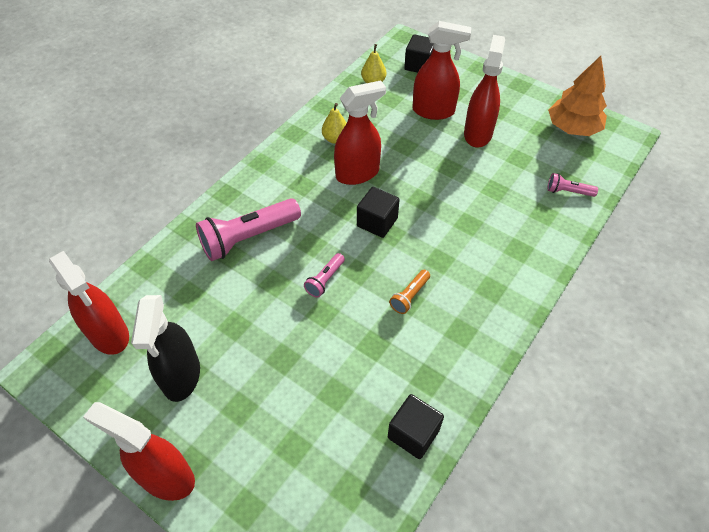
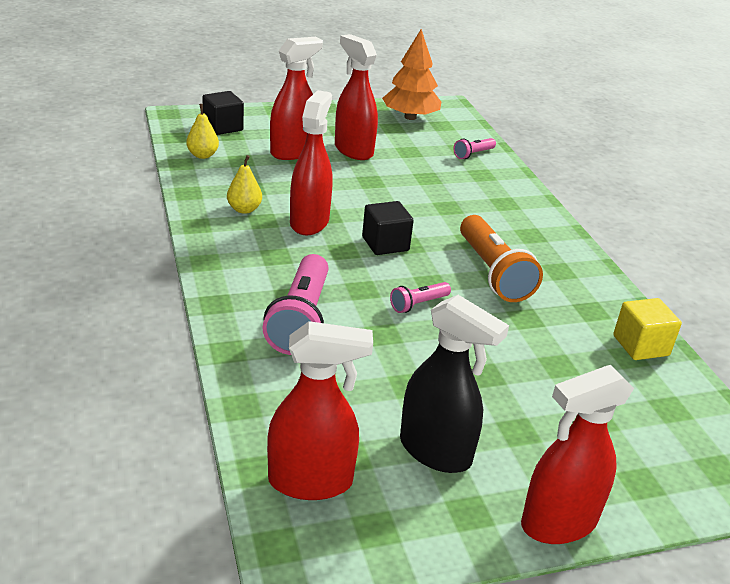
camera: 55 degrees left, 20 degrees down
(325, 280) = (418, 304): pink flashlight -> pink flashlight turned 75 degrees clockwise
(409, 296) = (492, 273): orange flashlight -> orange flashlight, size x2.05
(413, 433) = (640, 345): black cube -> yellow cube

